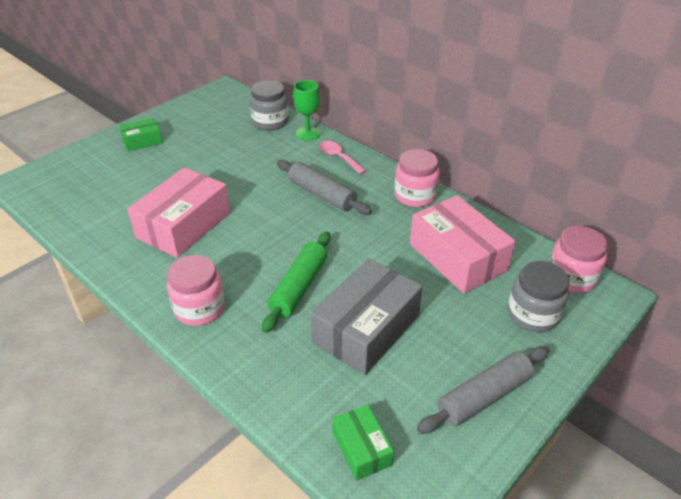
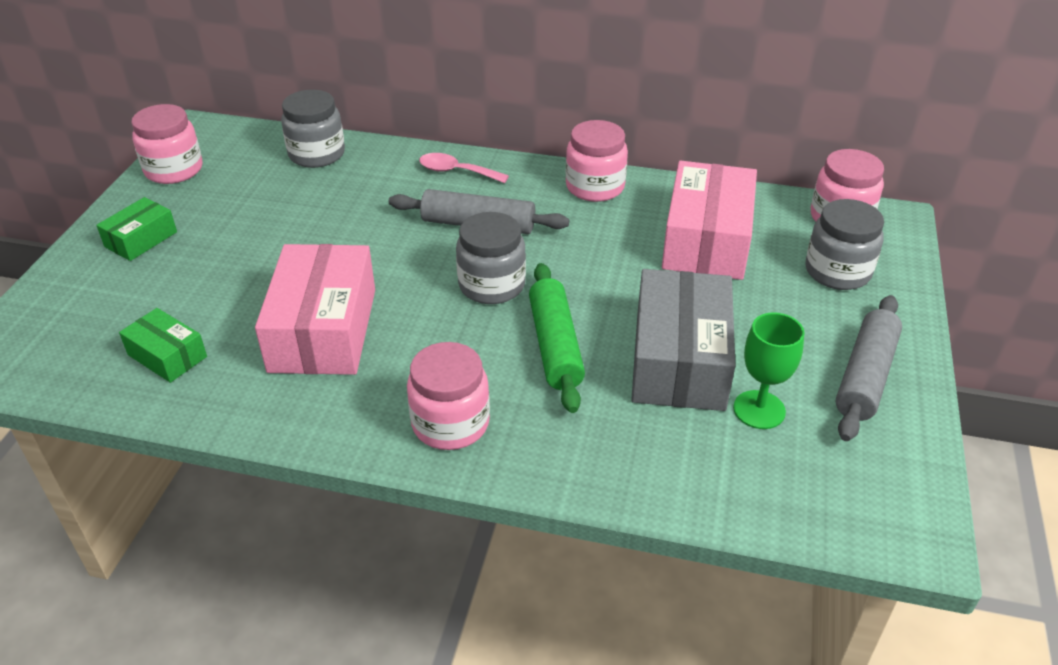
camera: 30 degrees left, 0 degrees up
(191, 108) = (174, 170): none -> pink jar
(296, 235) = (492, 285): none -> grey jar
(308, 133) = (385, 154): green goblet -> green goblet (759, 410)
(362, 448) = (794, 490): green box -> green box (167, 356)
(457, 257) = (706, 240): pink box -> pink box turned 75 degrees clockwise

